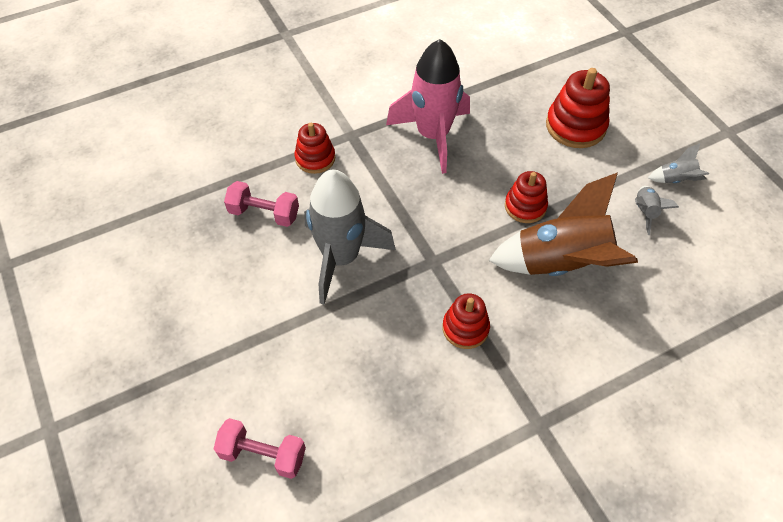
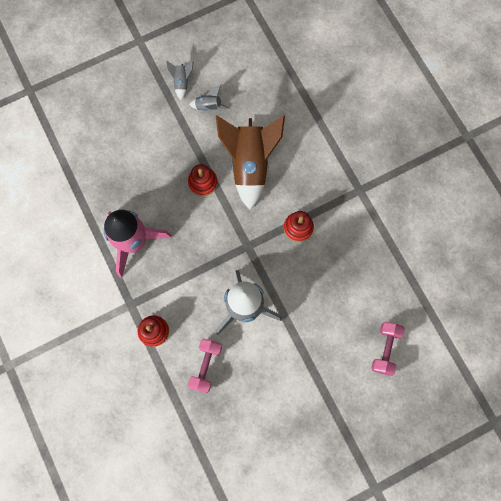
camera: 90 degrees left, 20 degrees up
(575, 126) = (129, 140): red stacking toy -> none

